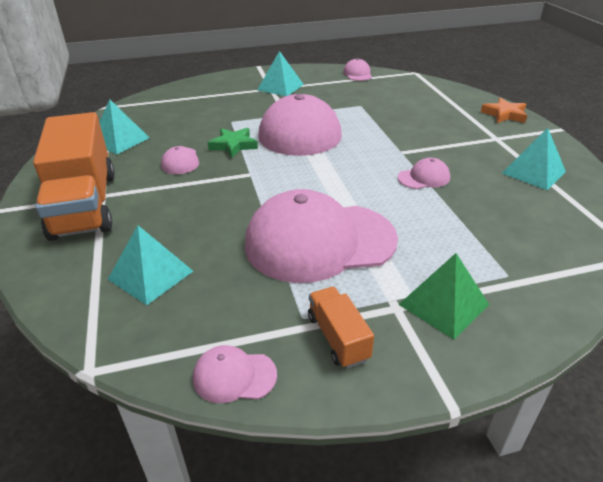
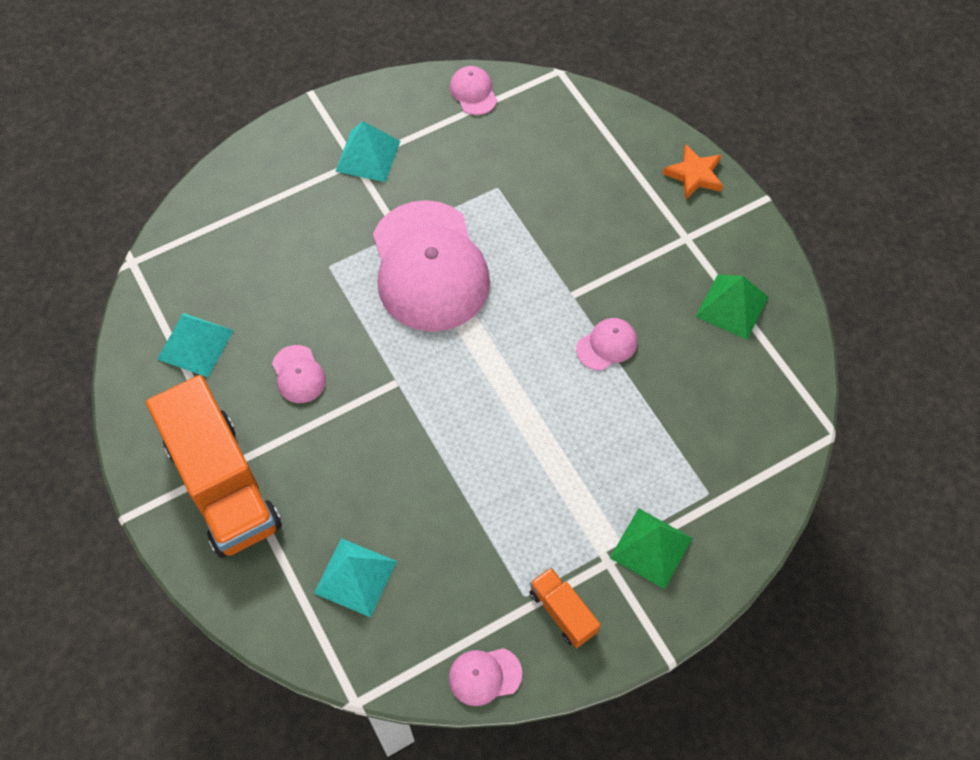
camera: 15 degrees left, 25 degrees up
(233, 145) = (354, 325): green star -> none
(319, 241) = (513, 486): pink cap -> none
(533, 172) = (732, 306): turquoise pyramid -> green pyramid

